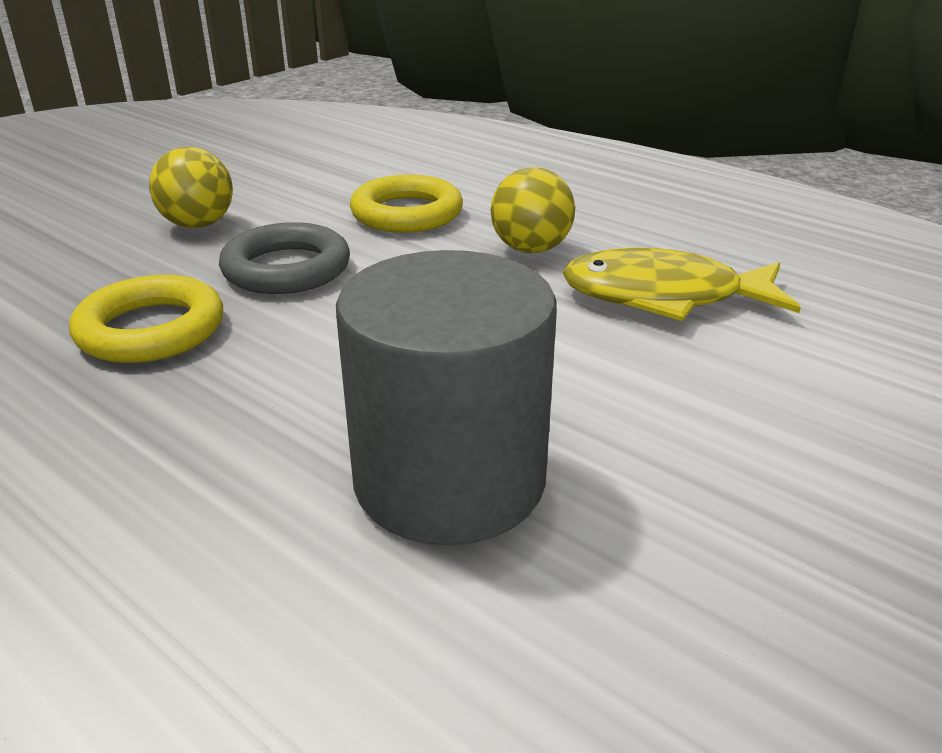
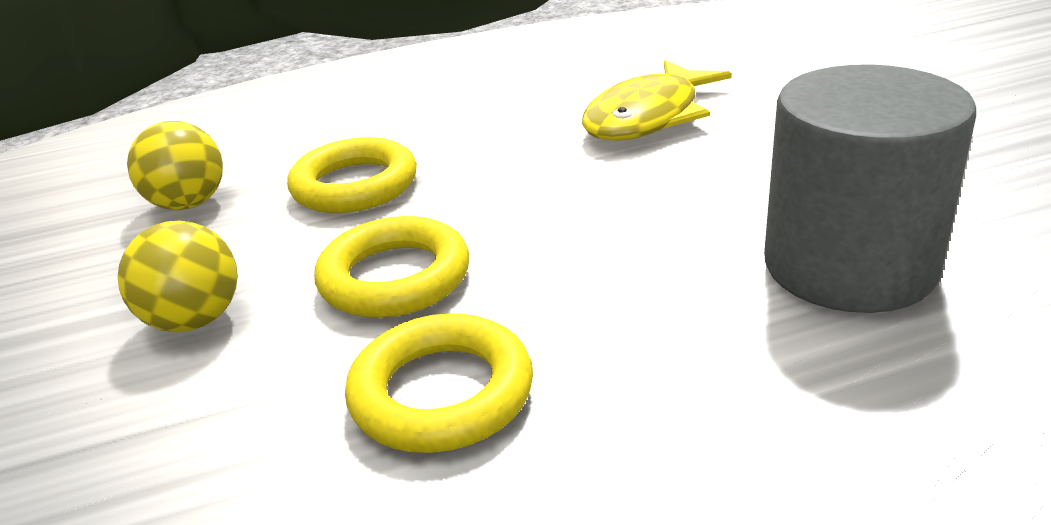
camera: 55 degrees left, 0 degrees up
(286, 269) = (395, 277): grey ring -> yellow ring
(531, 249) = (508, 146): yellow ball -> yellow ball (189, 204)

